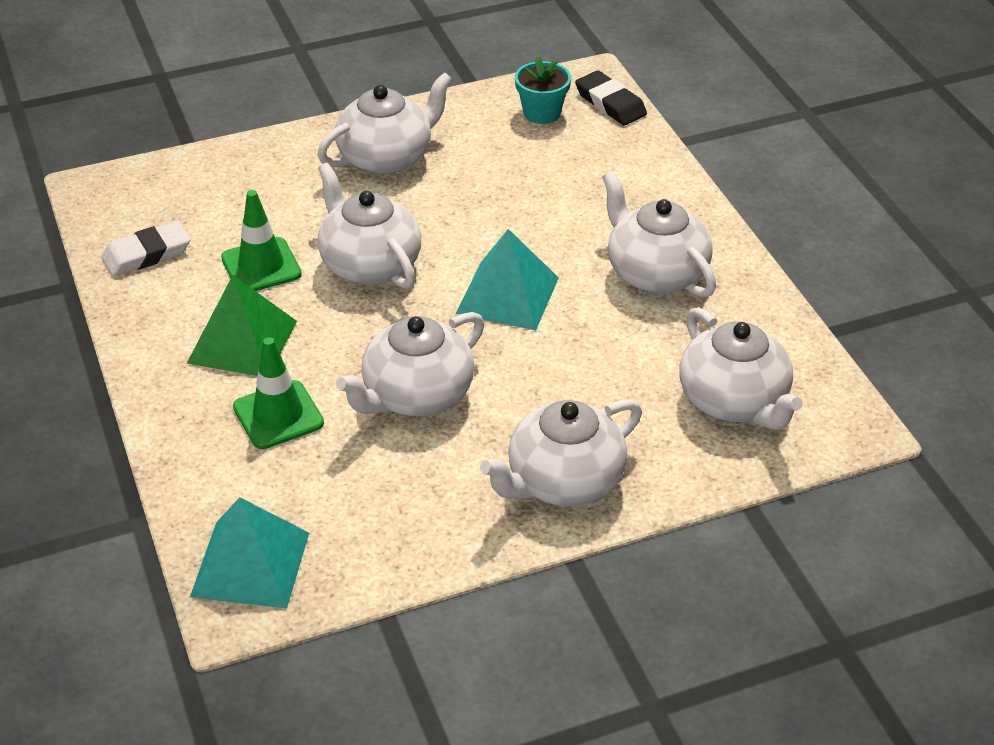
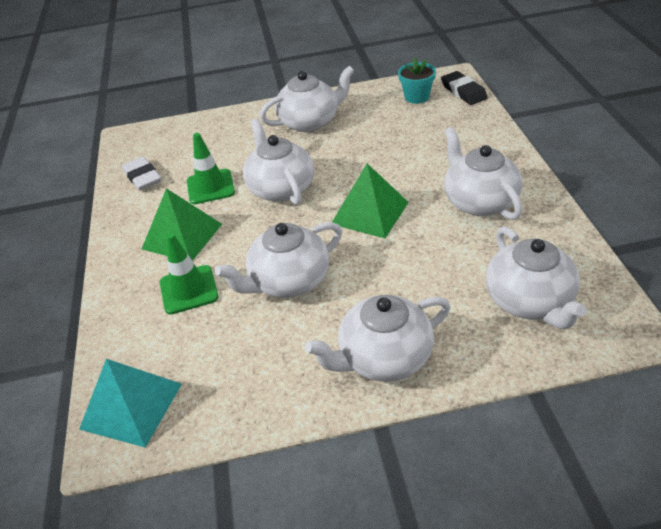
camera: 15 degrees right, 0 degrees up
(147, 254) = (142, 177): white eraser -> white eraser turned 75 degrees clockwise
(507, 295) = (370, 213): turquoise pyramid -> green pyramid

